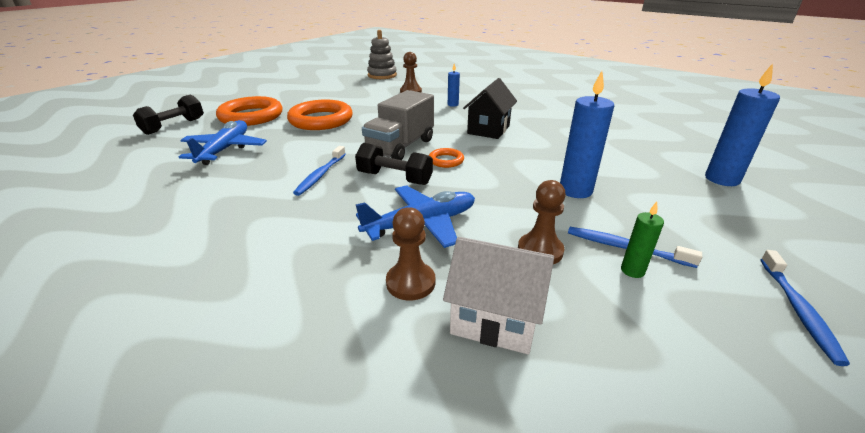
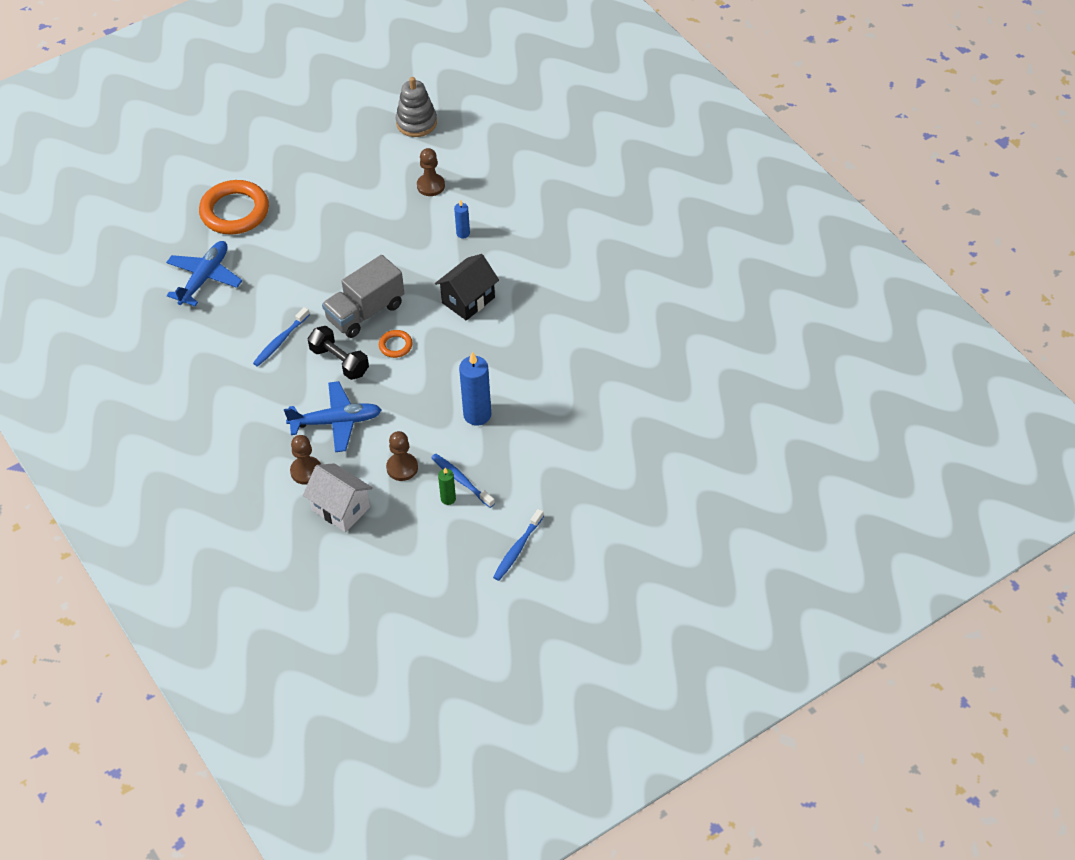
camera: 20 degrees right, 20 degrees up
(174, 126) = (157, 217): black dumbbell -> none
(321, 120) = (305, 238): orange ring -> none
(722, 179) = (615, 432): blue candle -> none

